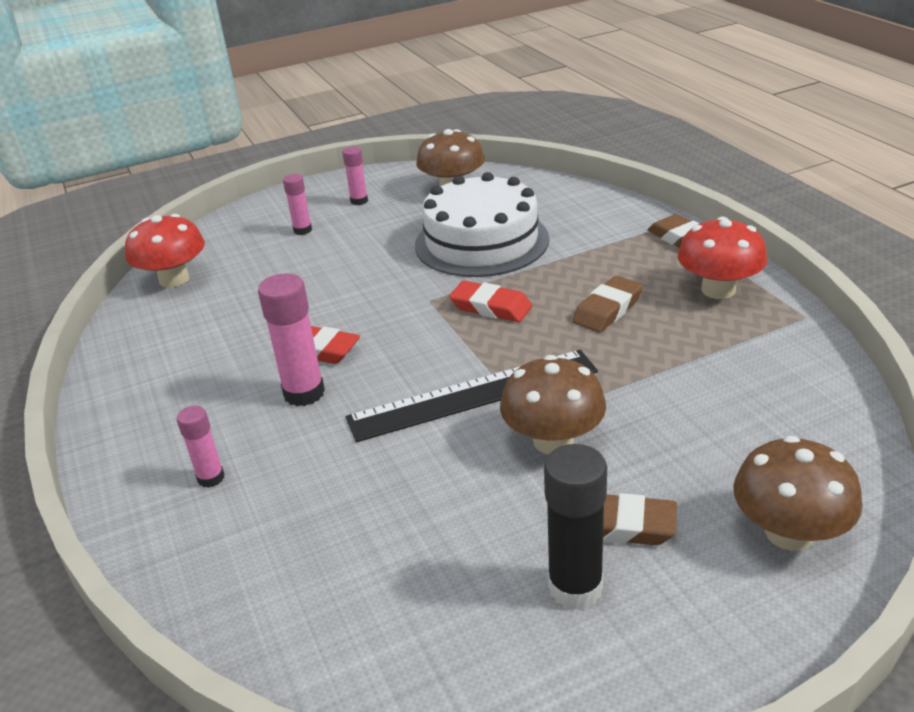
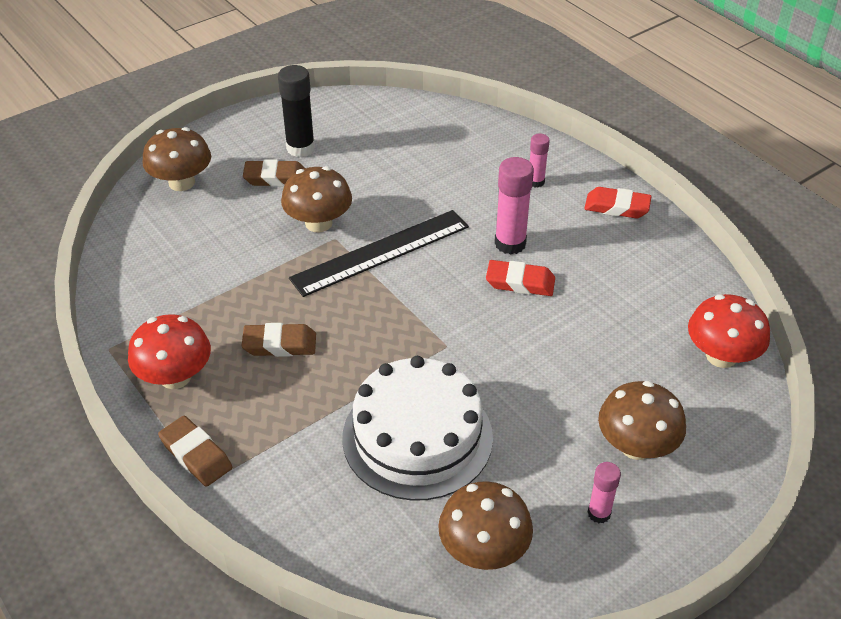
camera: 165 degrees right, 10 degrees up
(302, 230) = (636, 446): pink glue stick -> brown mushroom
(491, 307) = (386, 340): red eraser -> red eraser (617, 207)
(607, 309) = (279, 344): brown eraser -> brown eraser turned 60 degrees clockwise

